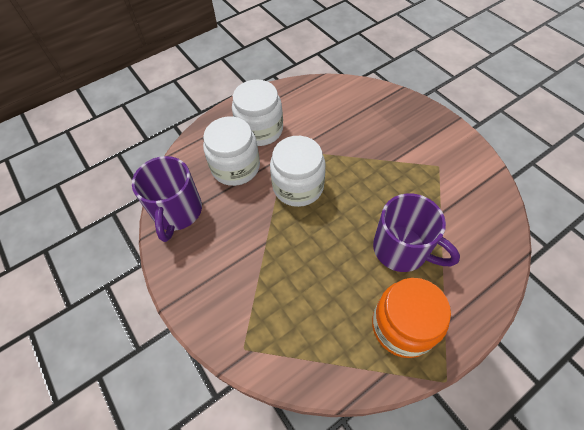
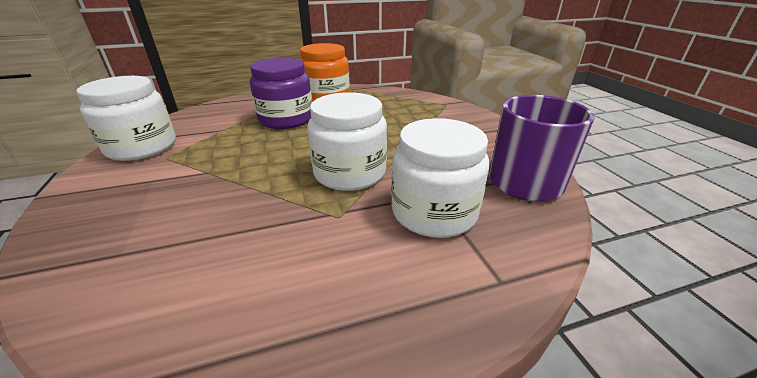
camera: 165 degrees left, 25 degrees down
(260, 130) = (369, 263): white jar -> white jar (142, 147)
(402, 249) = (286, 119): purple mug -> purple jar

